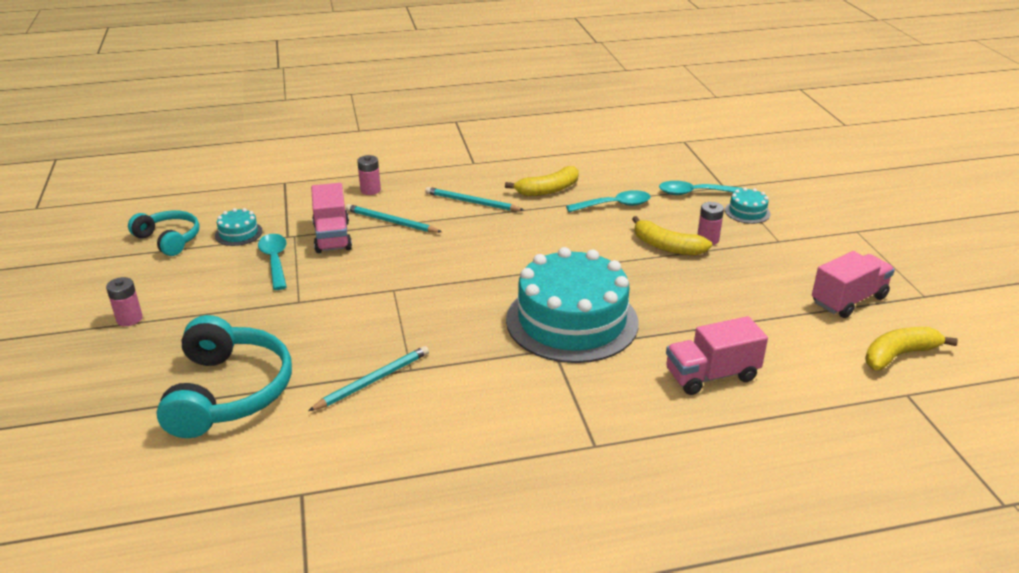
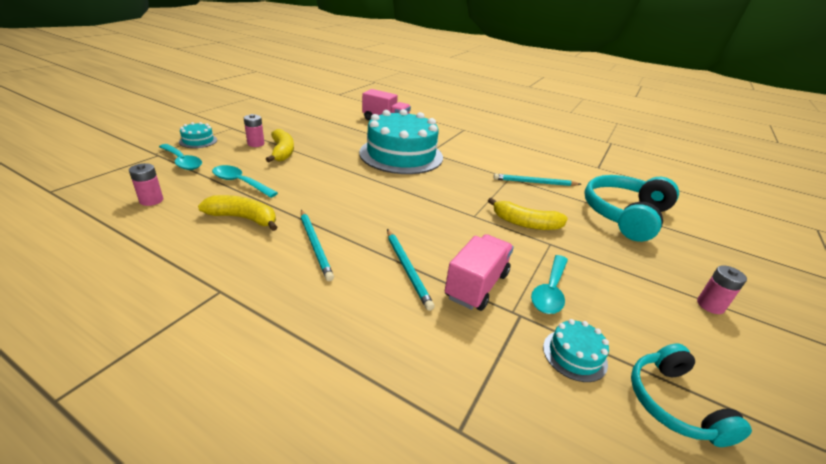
camera: 140 degrees left, 0 degrees up
(370, 190) = (374, 325): pink battery -> pink battery (151, 200)
(848, 300) = (279, 107): pink truck -> none
(898, 355) = (313, 97): yellow banana -> yellow banana (525, 223)

